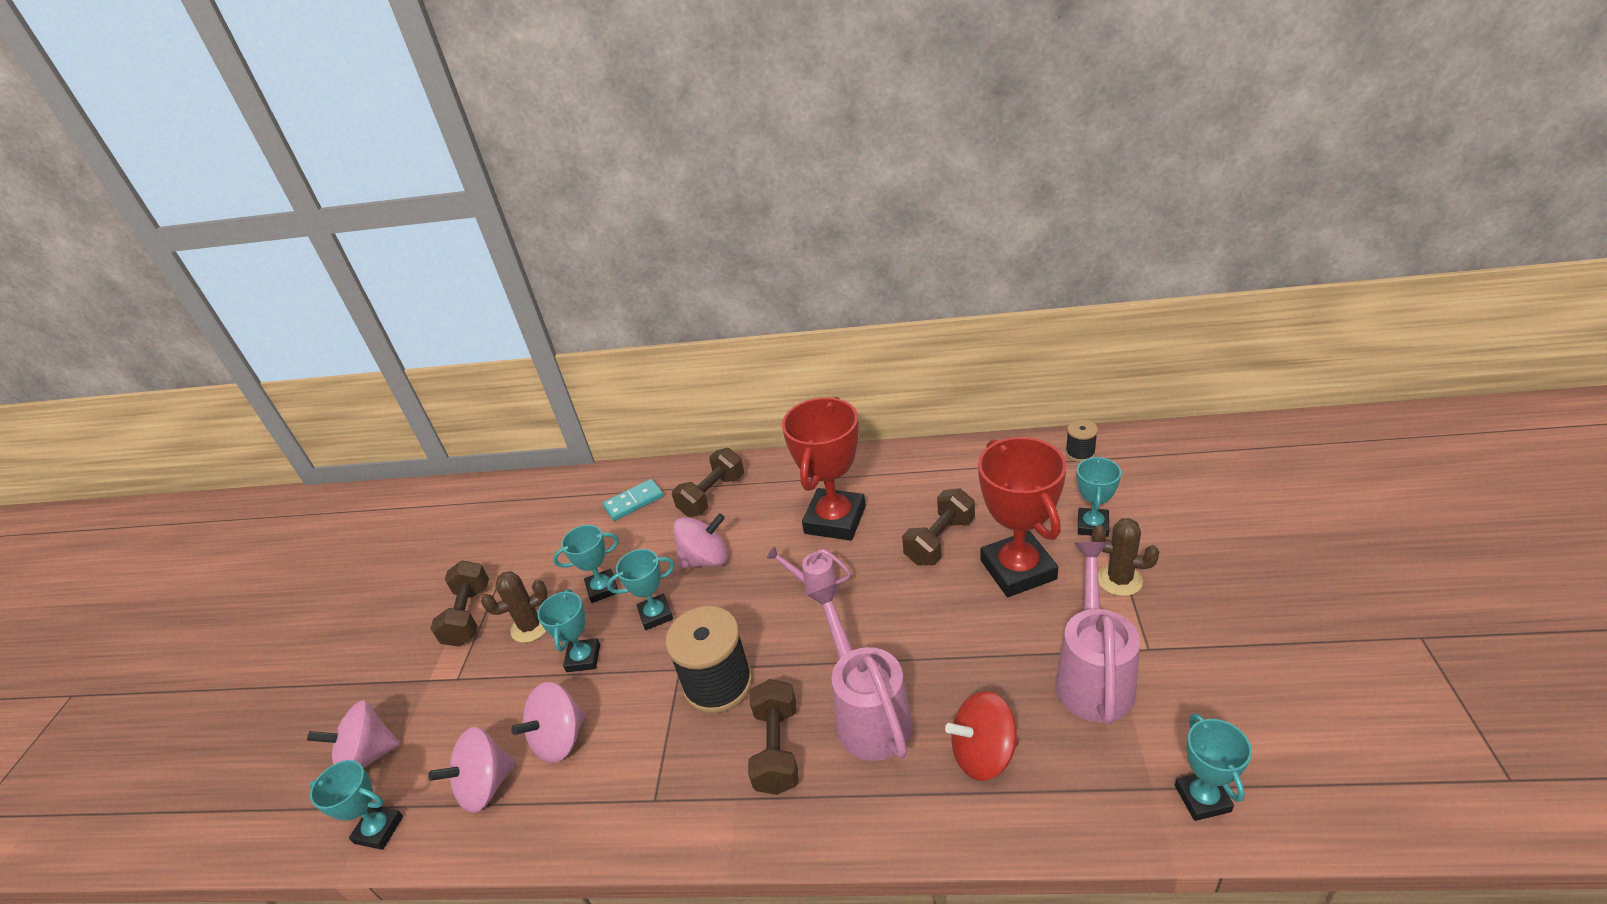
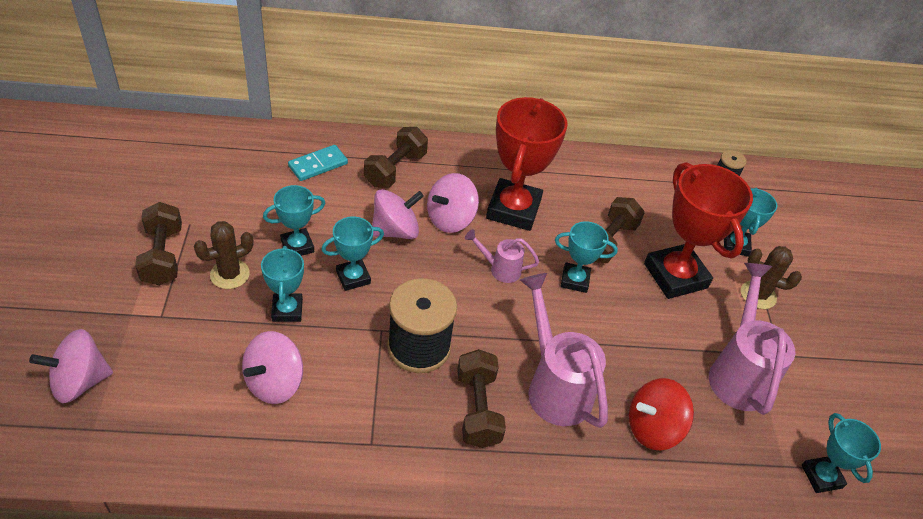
camera: 15 degrees left, 10 degrees up
(379, 830) = (105, 451): turquoise trophy -> turquoise trophy (575, 280)
(486, 786) = (207, 419): pink spinning top -> pink spinning top (450, 219)

